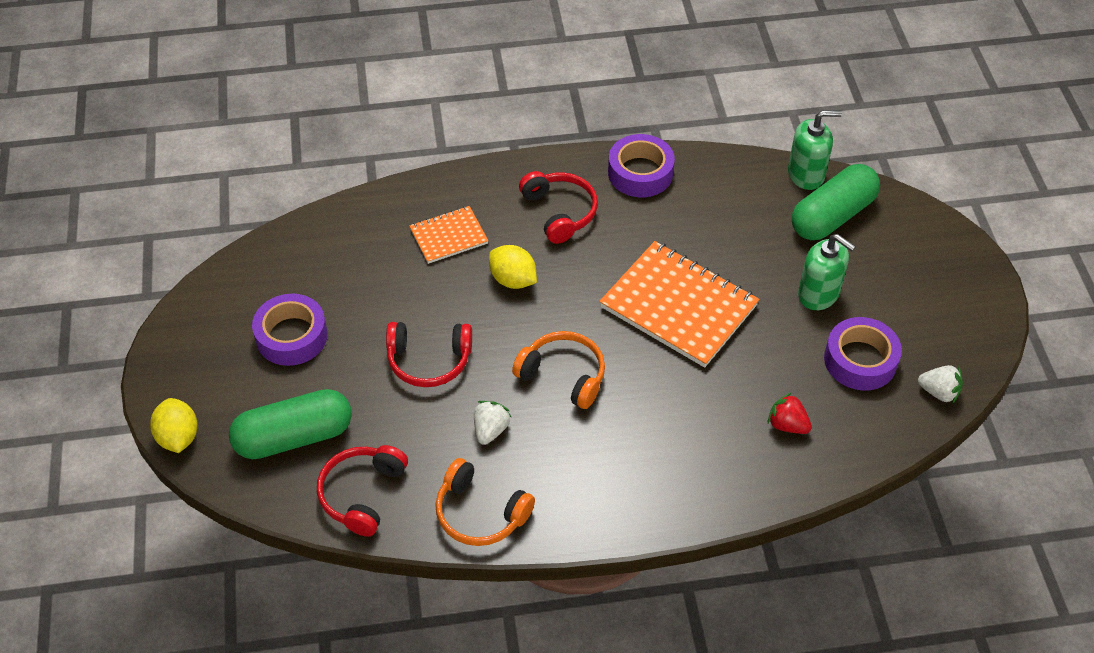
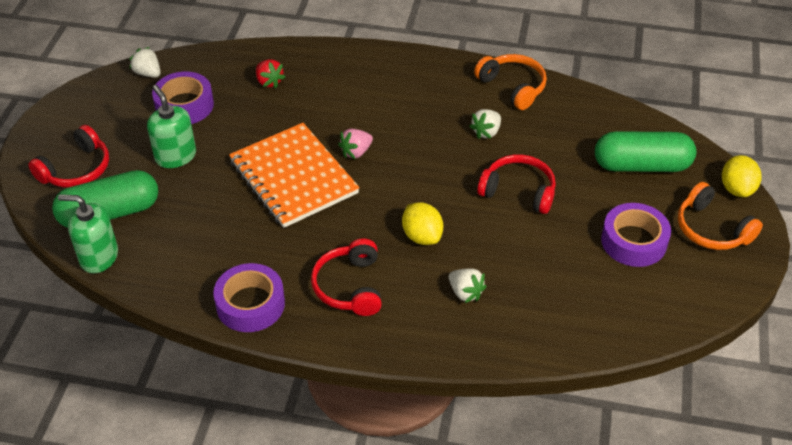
camera: 160 degrees left, 5 degrees down
(362, 494) = (595, 117): red headphones -> red headphones (76, 169)
(449, 236) = (465, 293): orange notebook -> white strawberry
(563, 375) = (414, 153): orange headphones -> orange headphones (711, 229)
(629, 357) = (356, 152): none -> pink strawberry

